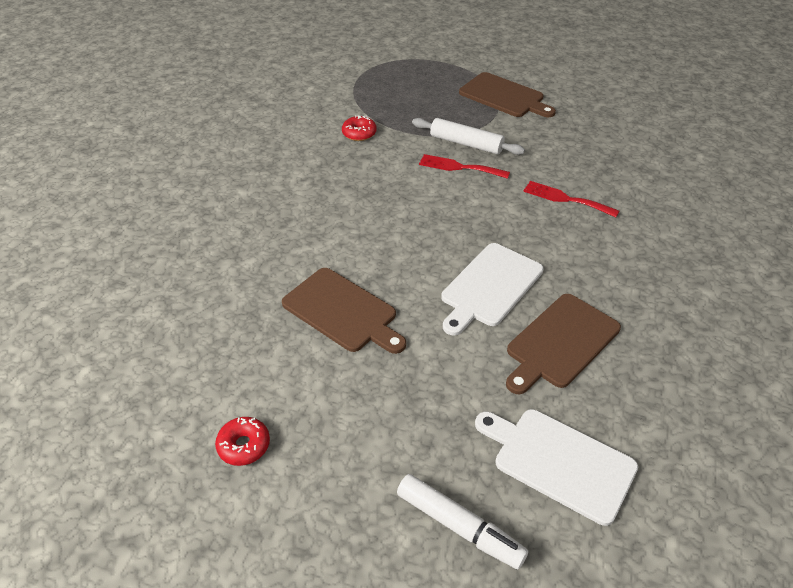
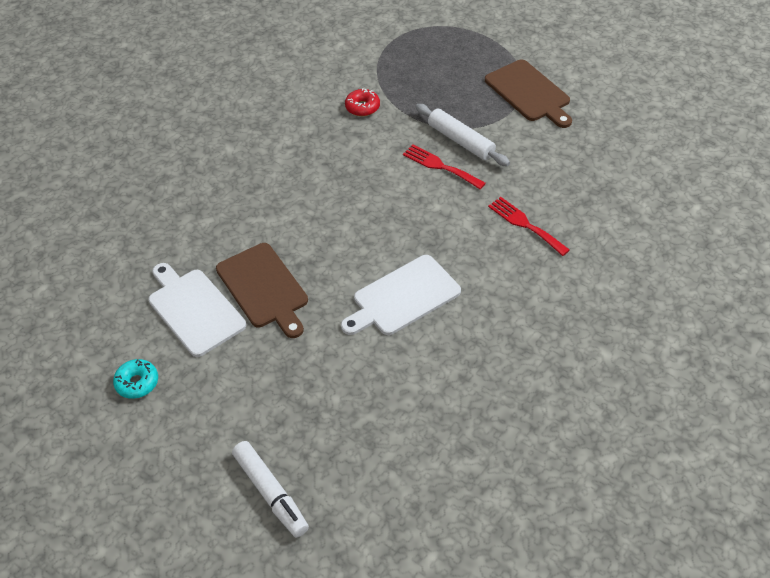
camera: 20 degrees right, 5 degrees up
(244, 445) = (137, 383): red donut -> turquoise donut
(559, 462) = (377, 467): white cutting board -> white cutting board (194, 309)
(560, 343) = (437, 366): brown cutting board -> none

